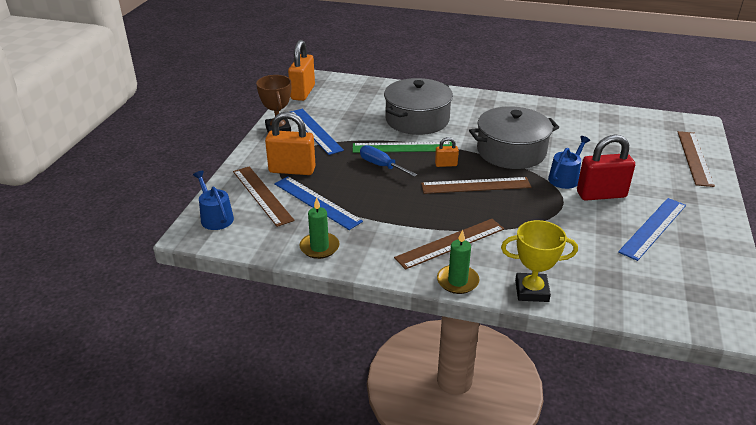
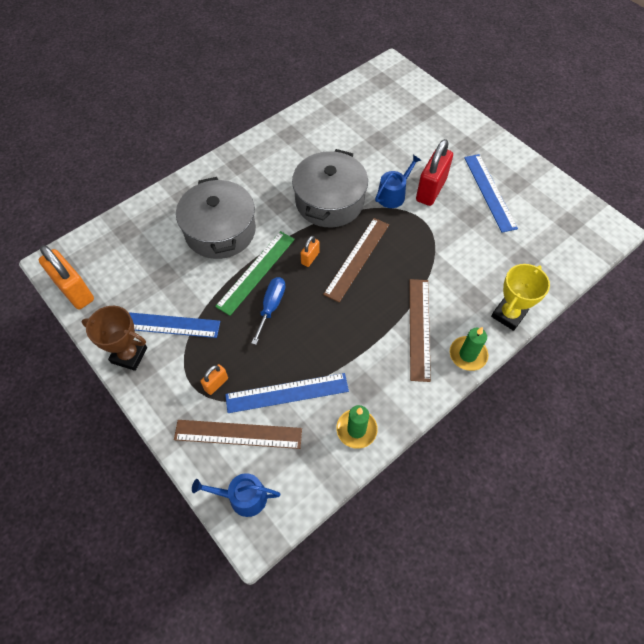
camera: 55 degrees left, 25 degrees up
(292, 170) = (216, 384): orange padlock -> orange padlock, size x0.49
(381, 166) = (271, 306): blue screwdriver -> blue screwdriver turned 120 degrees clockwise
(565, 178) = (393, 194): blue watering can -> blue watering can turned 60 degrees clockwise
(694, 158) = (429, 103): brown ruler -> none

